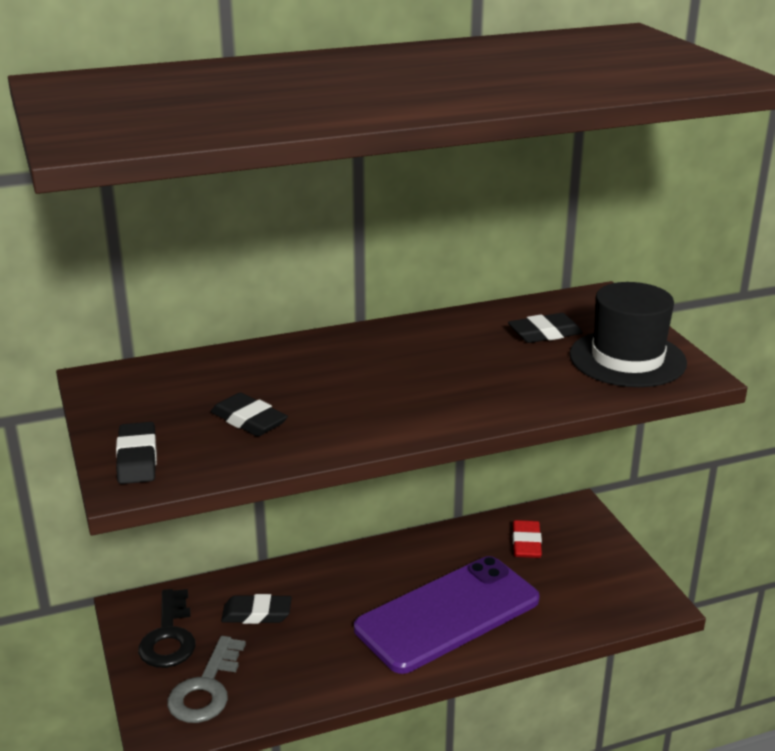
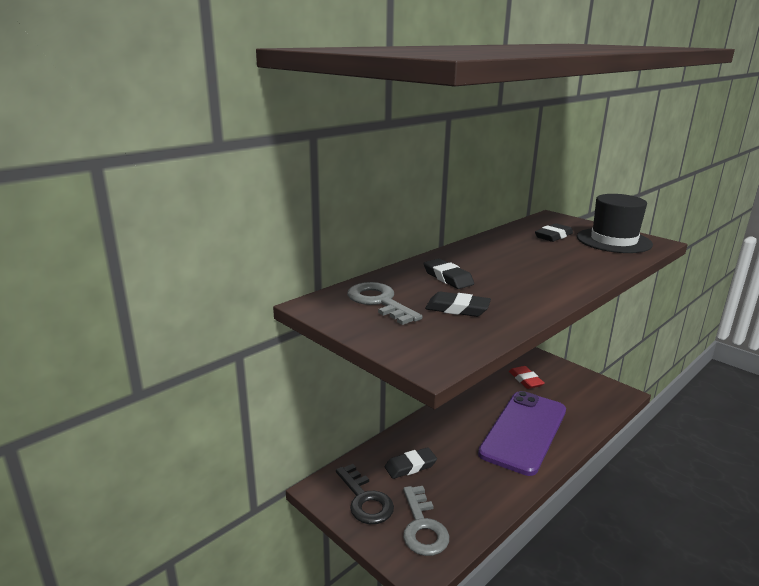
camera: 25 degrees left, 5 degrees down
(137, 458) = (416, 347): black eraser -> black eraser (448, 278)
(172, 390) = (379, 302): none -> grey key

